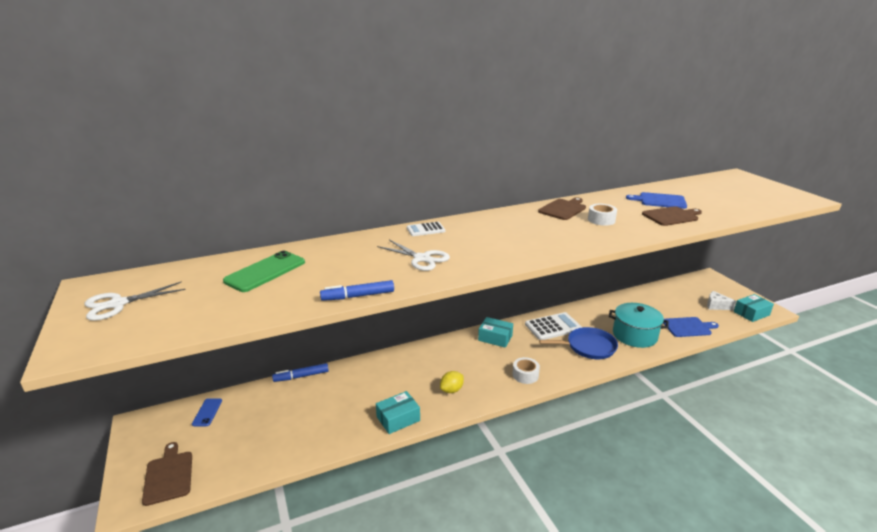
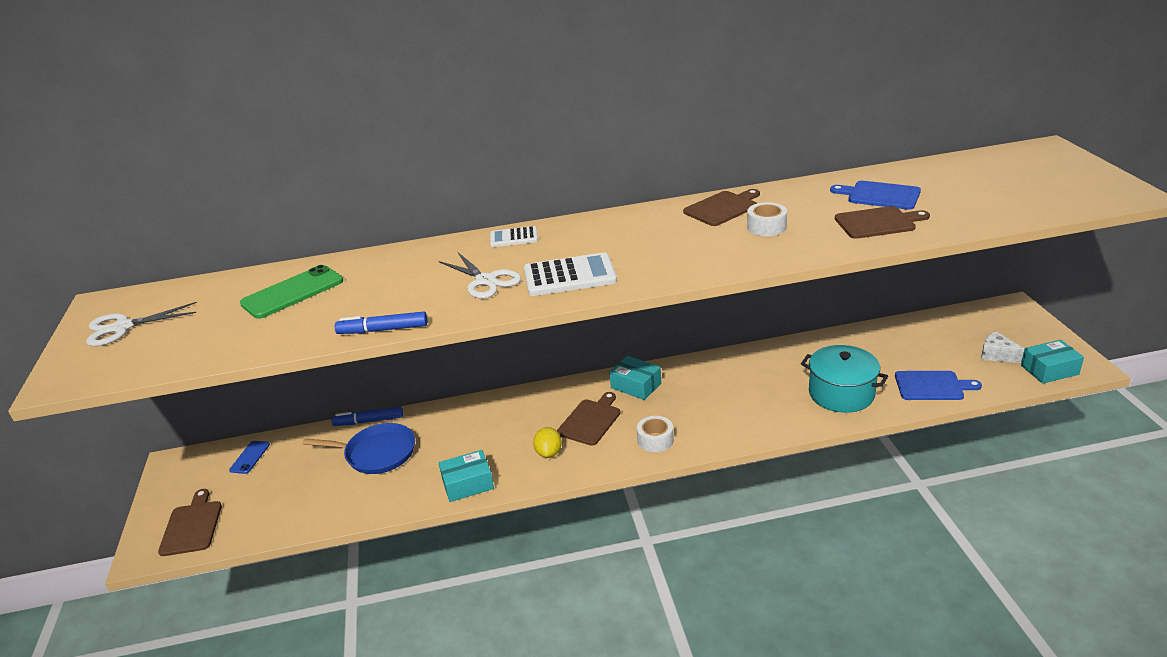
camera: 15 degrees right, 5 degrees up
(451, 390) = (548, 453): yellow lemon -> yellow lemon turned 60 degrees counterclockwise
(473, 364) = (590, 420): none -> brown cutting board
(553, 327) = (725, 374): white calculator -> white calculator (569, 276)
(588, 347) = (763, 406): blue pan -> blue pan (377, 453)

